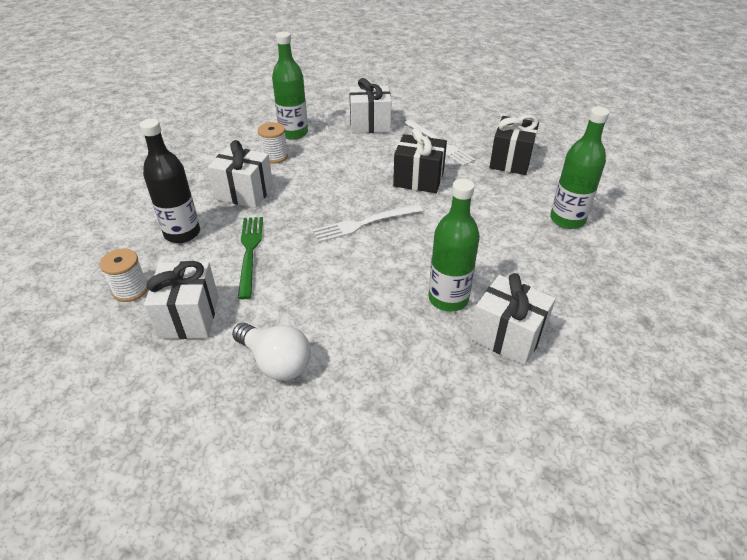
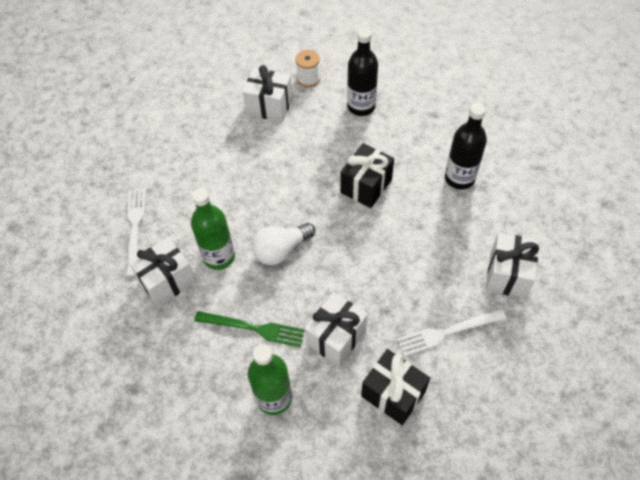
camera: 110 degrees right, 15 degrees up
(244, 193) = (404, 149): white gift -> white gift (336, 337)
(250, 252) = (322, 144): green fork -> green fork (253, 328)
(275, 156) = (459, 178): white spool -> black bottle
(275, 362) = (210, 145): white light bulb -> white light bulb (281, 250)
(293, 133) = (502, 200): green bottle -> none
(364, 223) = (330, 225): white fork -> white fork (135, 228)
(418, 179) = (384, 288): black gift -> black gift (366, 186)

